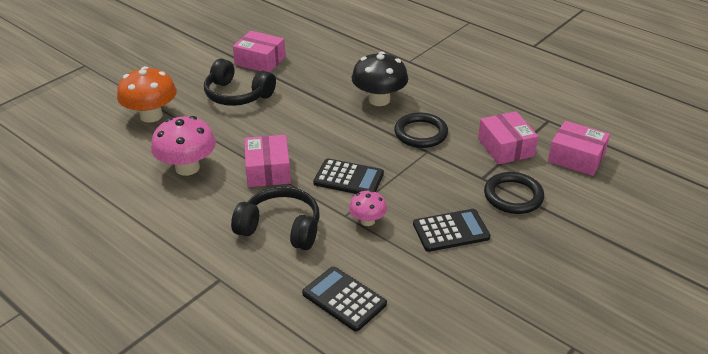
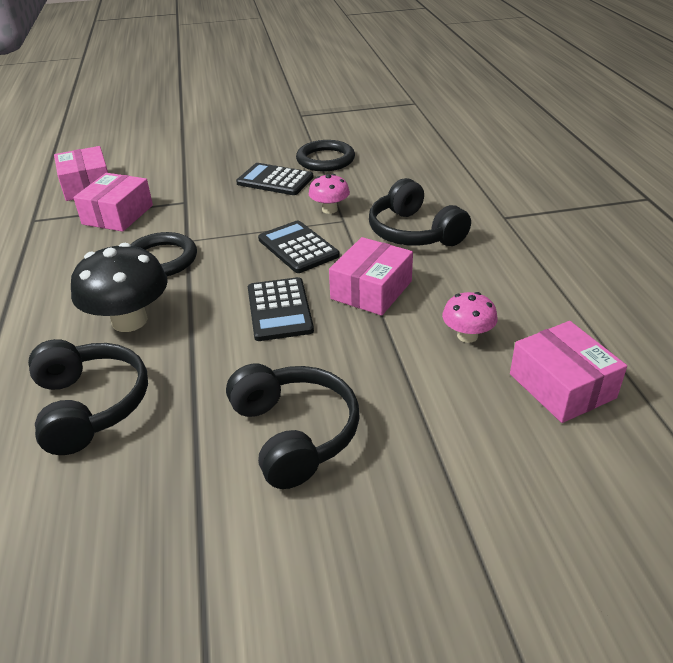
camera: 140 degrees left, 0 degrees up
(151, 116) = (471, 462): orange mushroom -> none
(187, 168) = (467, 336): pink mushroom -> pink mushroom, size x0.56
(260, 61) = (171, 504): pink box -> pink box (562, 386)
(338, 69) = (90, 406): none -> black headphones
(344, 299) = (412, 174): black calculator -> black calculator (279, 309)
(513, 196) = (188, 182): black ring -> black ring (325, 160)

